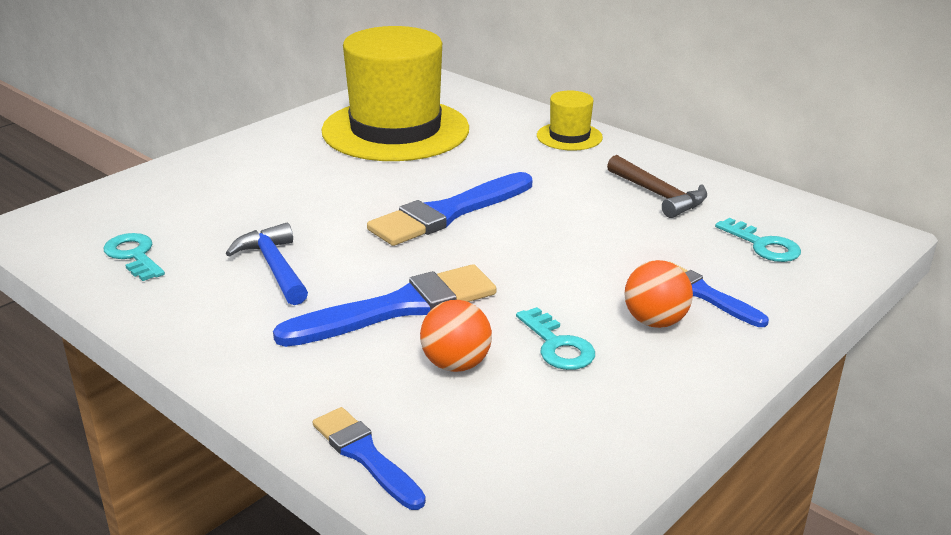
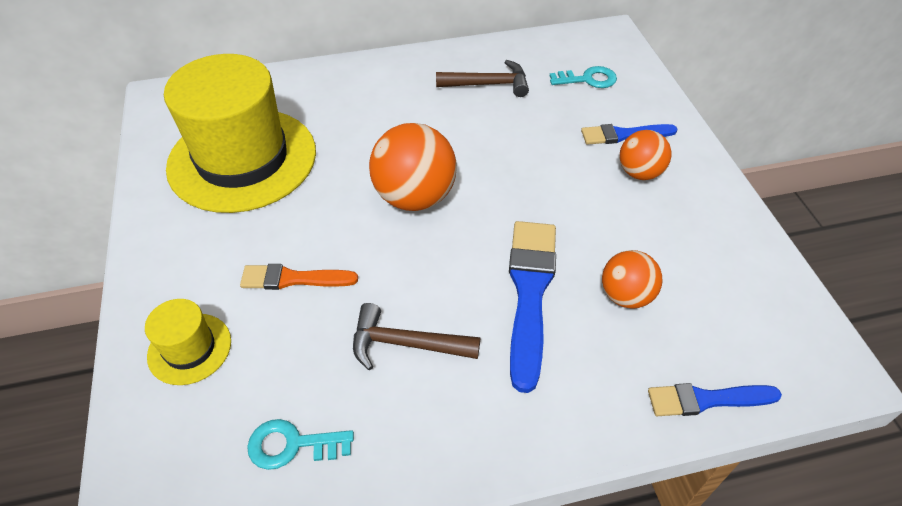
camera: 55 degrees left, 20 degrees up
(274, 267) = (405, 344): blue hammer -> brown hammer
(292, 197) = (293, 279): none -> orange brush
(448, 213) = (415, 197): blue brush -> orange ball
(557, 345) = (637, 232): turquoise key -> none
(569, 136) = (362, 77): yellow hat -> yellow hat (189, 348)

